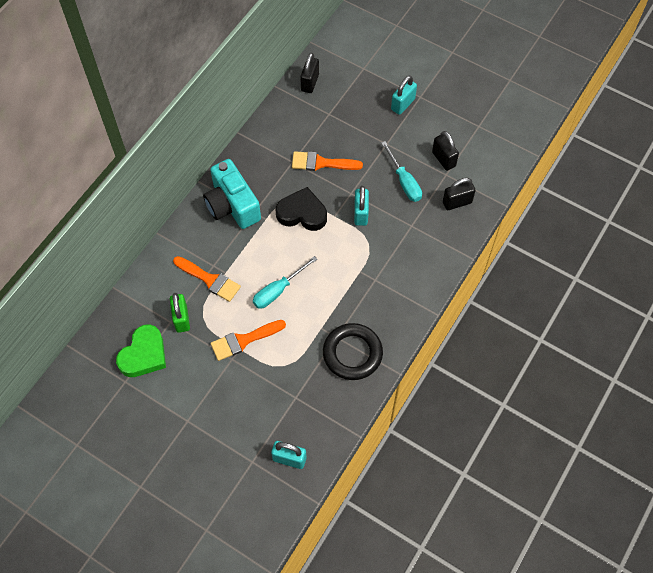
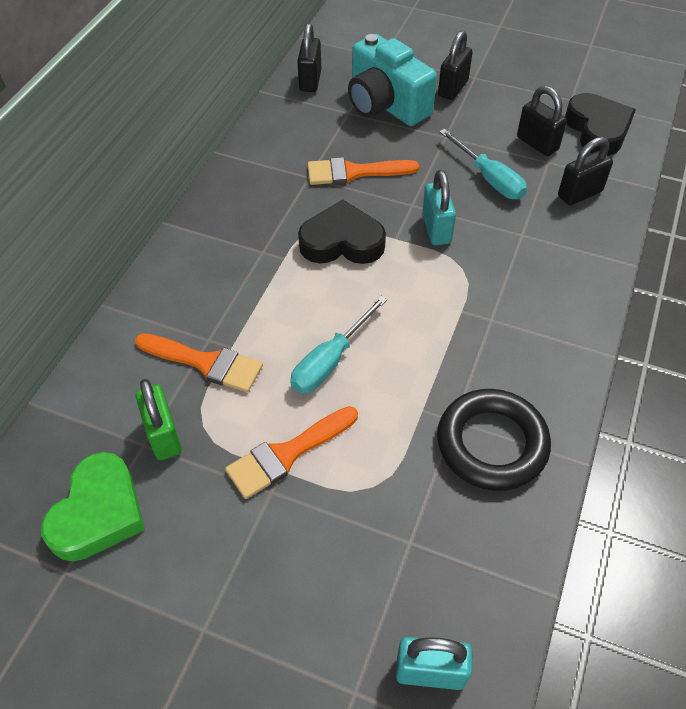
camera: 10 degrees left, 10 degrees down
(232, 205) = (224, 247): turquoise camera -> turquoise camera (386, 105)
(403, 104) = (453, 88): turquoise padlock -> black padlock
(487, 154) = (597, 130): none -> black heart

